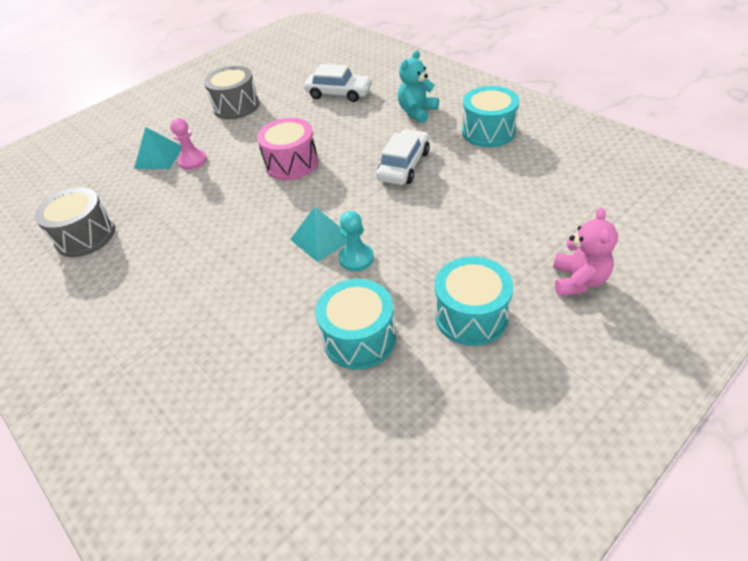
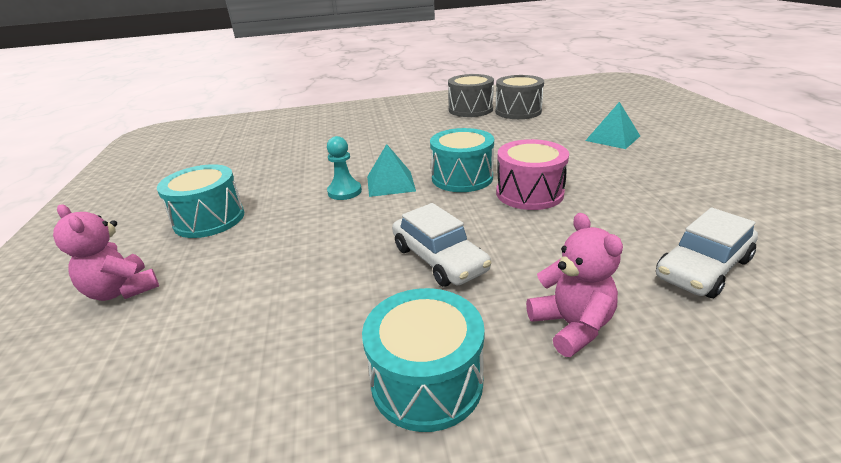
camera: 120 degrees right, 15 degrees down
(193, 161) = (589, 150): pink pawn -> none
(236, 106) = (708, 185): grey drum -> grey drum (470, 109)
(359, 338) = (276, 174): turquoise drum -> turquoise drum (462, 177)
(417, 112) = (571, 326): turquoise teddy bear -> pink teddy bear

